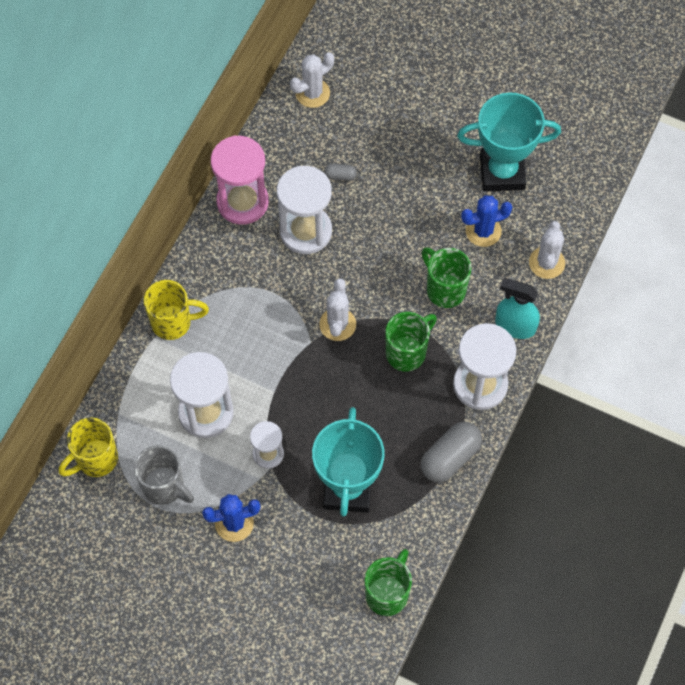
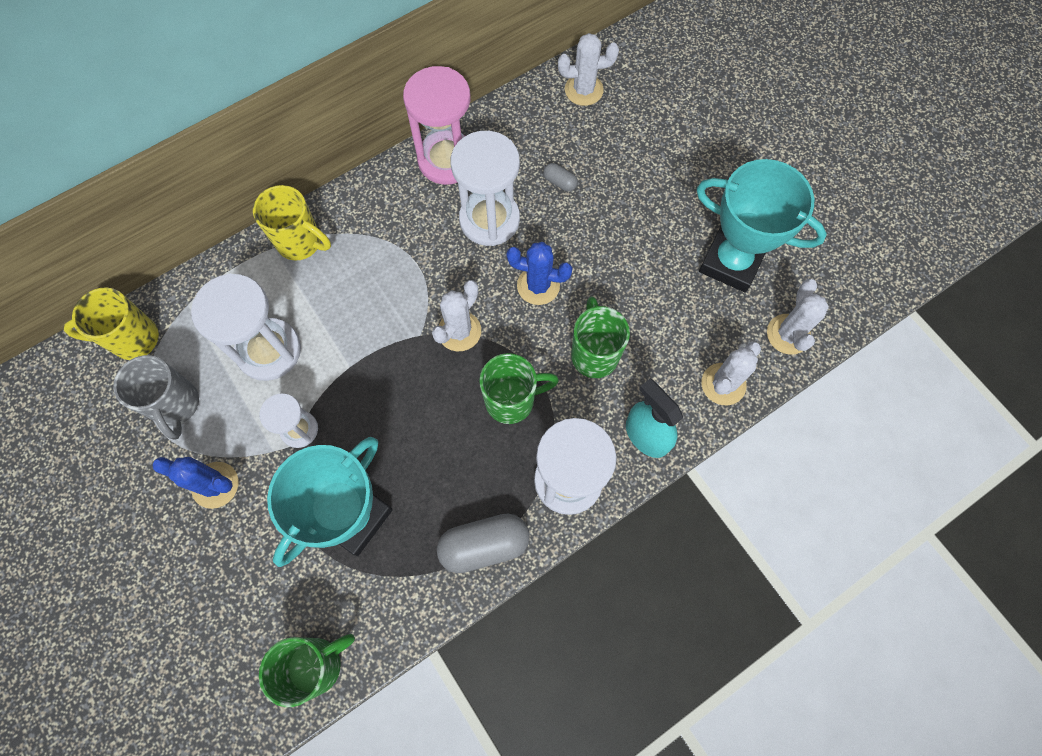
camera: 30 degrees right, 5 degrees up
(483, 231) = (673, 313): blue cactus -> blue cactus (538, 286)
(571, 204) = (788, 334): none -> white cactus

